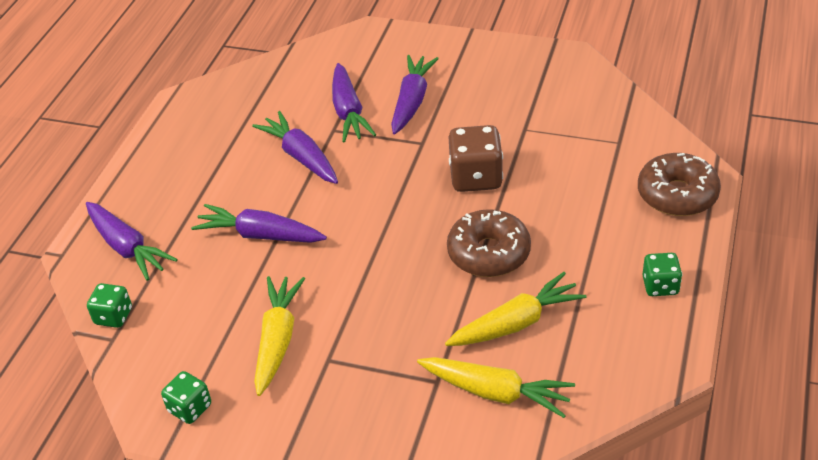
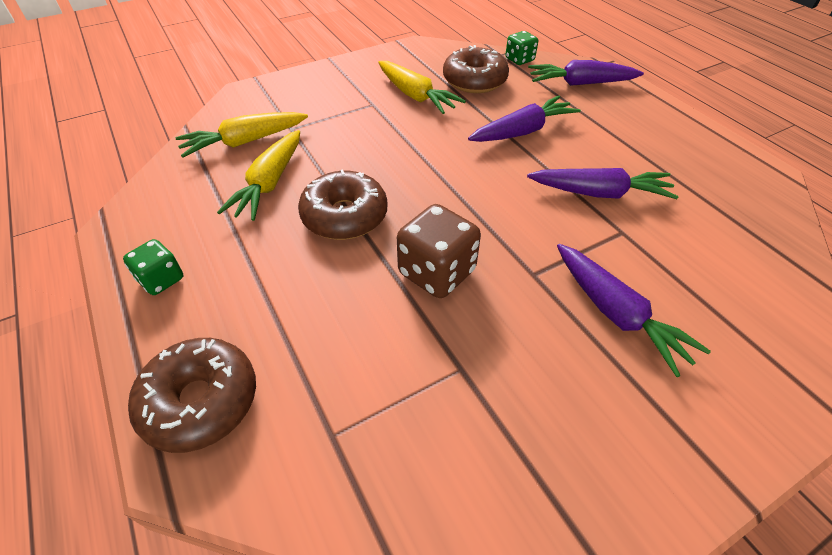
camera: 130 degrees right, 5 degrees up
(190, 408) = (413, 55): green dice -> none
(199, 319) = (474, 81): none -> brown donut
(348, 112) = (644, 257): purple carrot -> none

